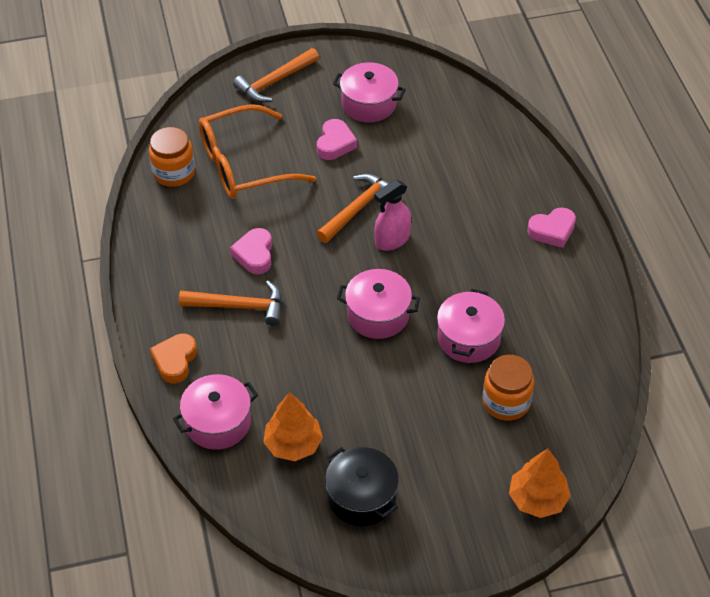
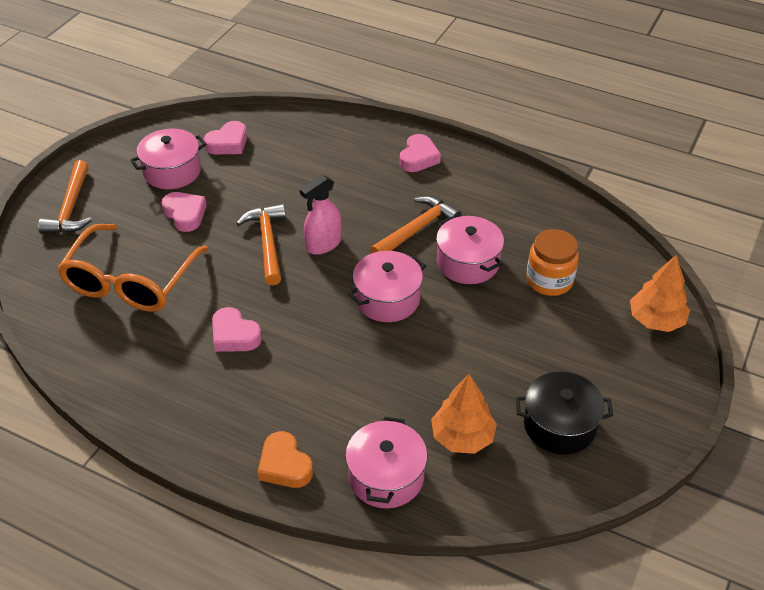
camera: 50 degrees left, 5 degrees down
(174, 172) = (75, 332): orange jar -> none
(239, 306) = (277, 381): orange hammer -> orange hammer (416, 229)
(392, 240) = (323, 244): pink spray bottle -> pink spray bottle turned 45 degrees clockwise
(433, 110) = (228, 143): none -> pink heart

